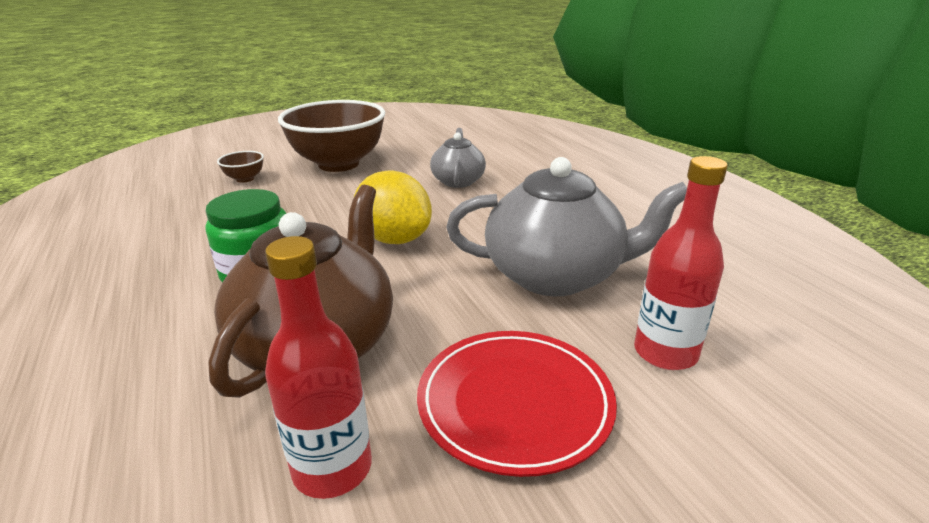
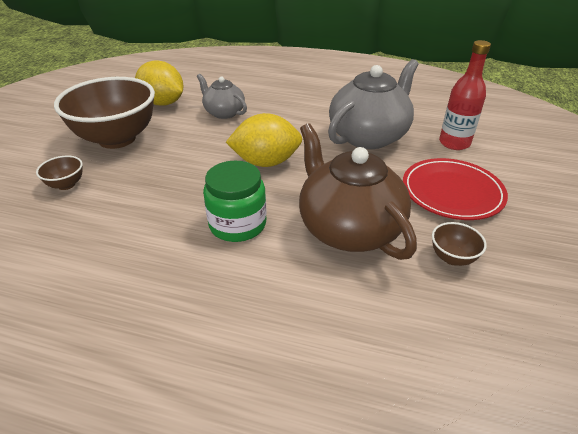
camera: 50 degrees left, 10 degrees up
(332, 468) = (452, 258): red bottle -> brown bowl
(428, 153) = (163, 103): none -> yellow lemon

